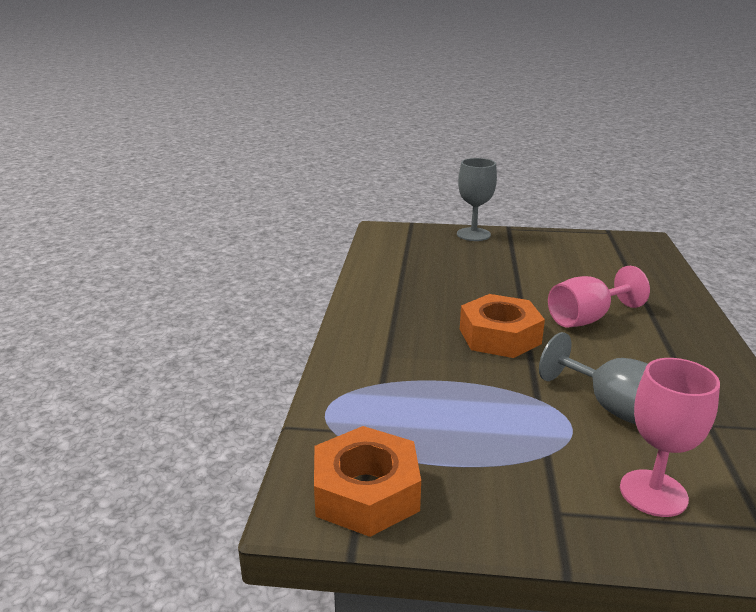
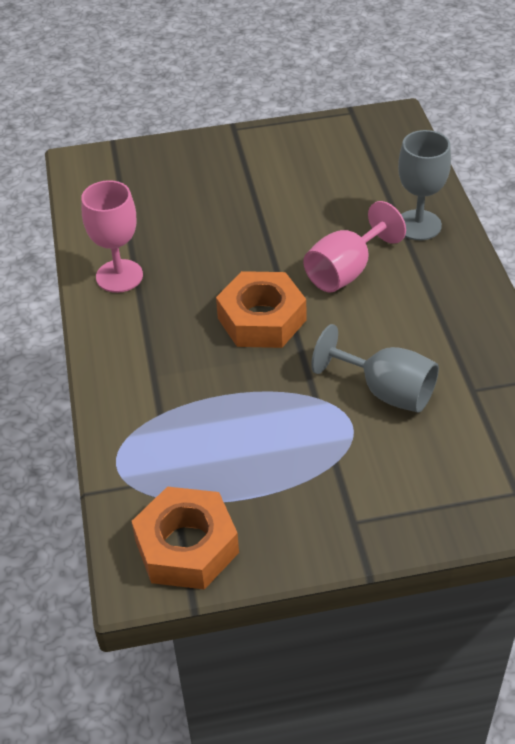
camera: 15 degrees left, 20 degrees up
(473, 234) = (194, 150): grey goblet -> grey goblet (418, 225)
(653, 493) = (429, 481): pink goblet -> pink goblet (119, 276)

